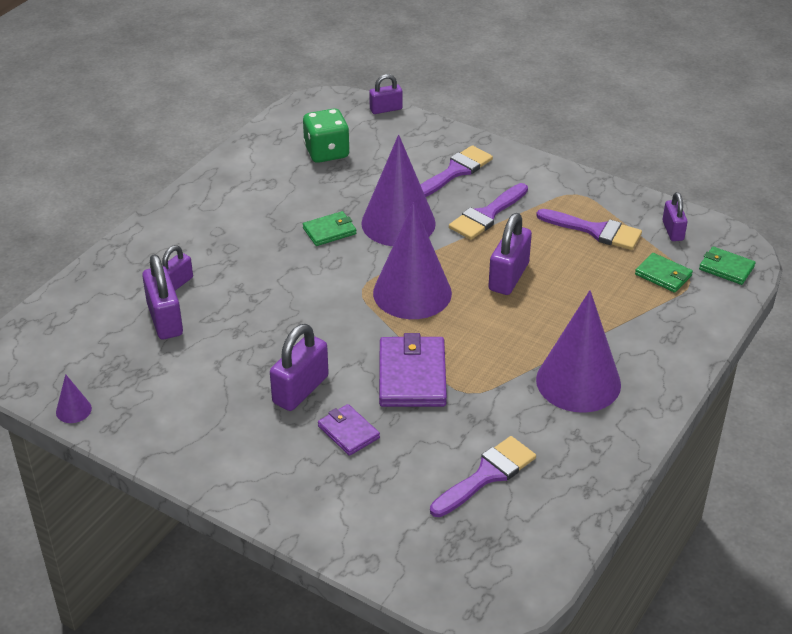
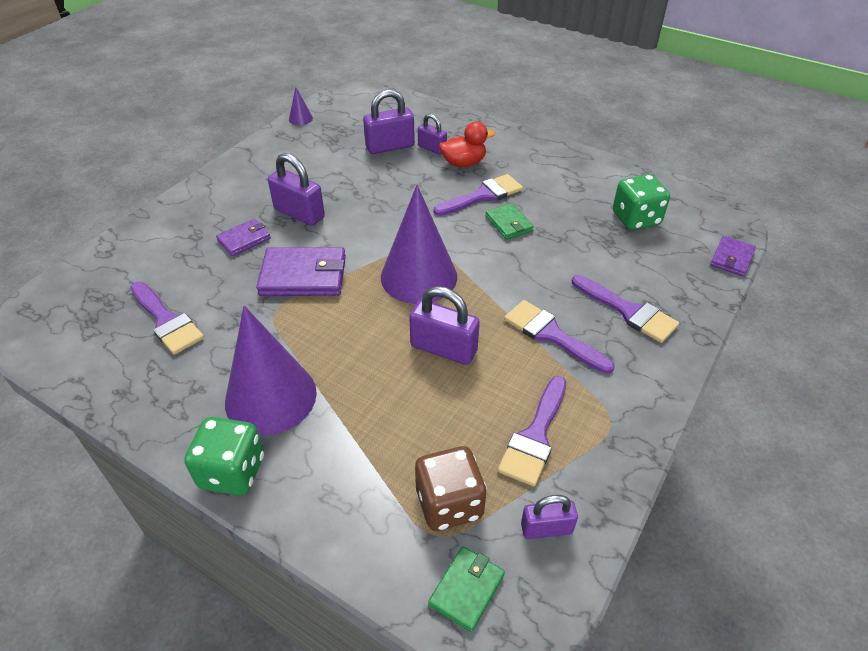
camera: 90 degrees right, 5 degrees up
(212, 259) = (463, 163): none -> red duck
(278, 247) = (483, 195): none -> purple brush
(386, 109) = (732, 258): purple padlock -> purple wallet
(398, 223) = (527, 267): purple cone -> none
(660, 396) = (232, 471): none -> green dice
(663, 275) = (449, 503): green wallet -> brown dice

